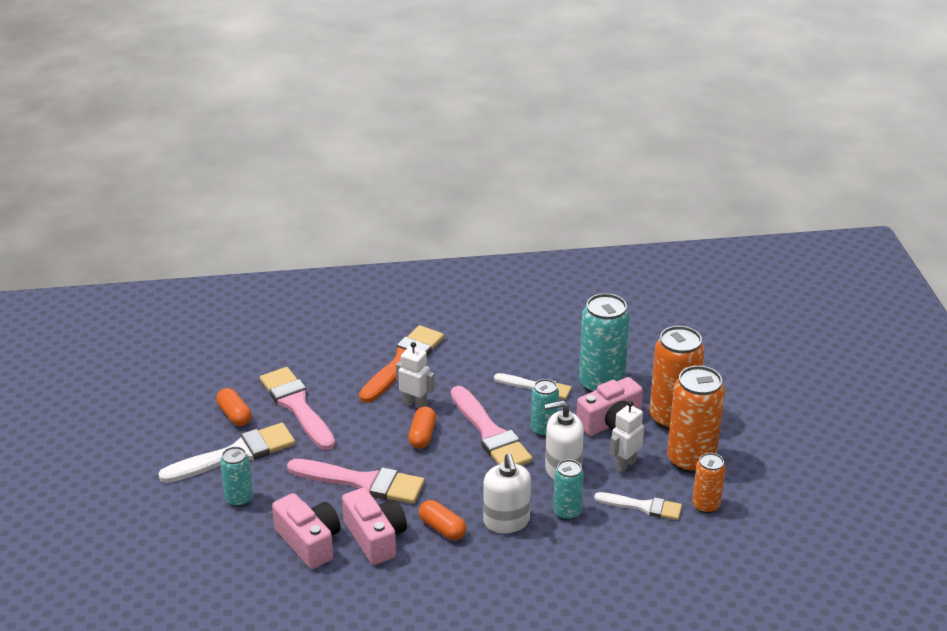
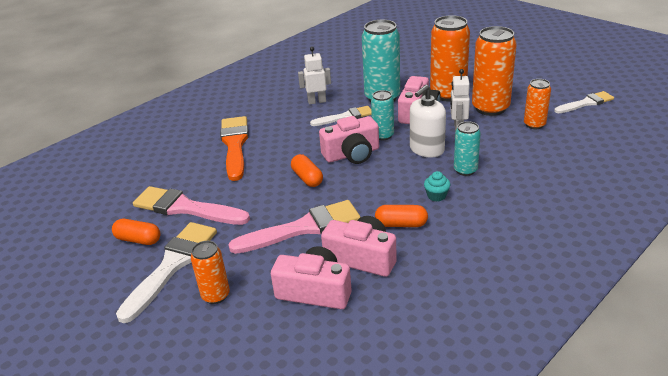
camera: 35 degrees left, 0 degrees up
(239, 499) = (216, 295): turquoise can -> orange can
(415, 404) = (276, 163): white robot -> white robot (317, 101)
(490, 433) = (352, 154): pink brush -> pink camera
(506, 521) = (436, 196): white soap dispenser -> turquoise cupcake
(643, 506) = (503, 143): white brush -> white brush (586, 103)

